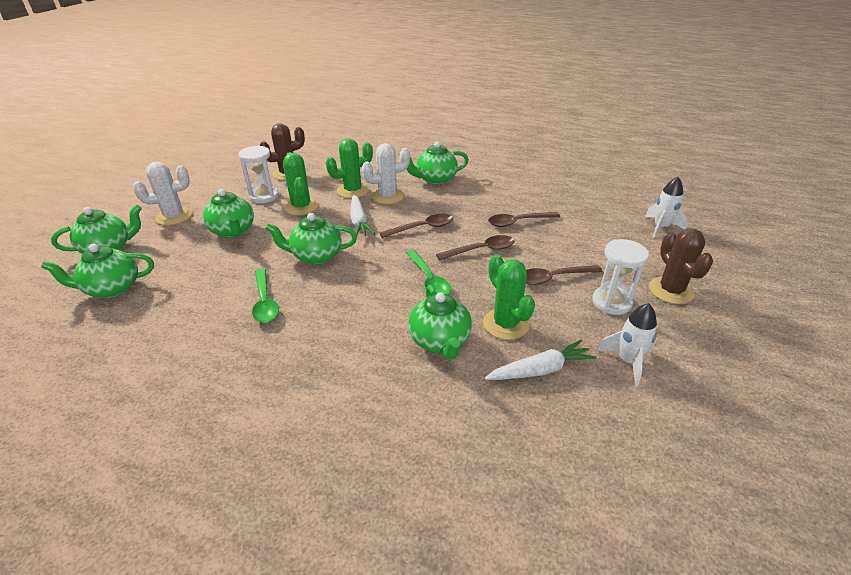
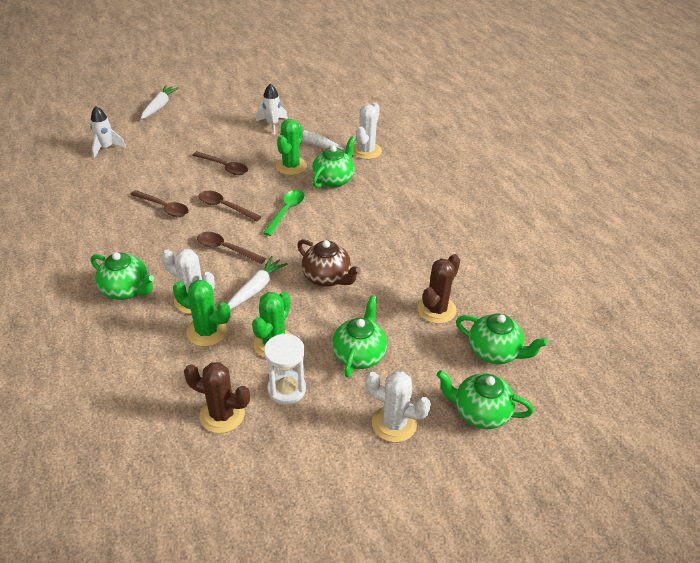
camera: 135 degrees left, 5 degrees up
(265, 302) = (397, 264): green spoon -> none
(316, 256) = (327, 278): green teapot -> brown teapot
(468, 415) = (366, 151): none -> white cactus
(611, 302) = (226, 141): white hourglass -> none
(670, 291) = (190, 127): brown cactus -> brown cactus (436, 309)
(748, 289) = (159, 106): none -> white carrot

